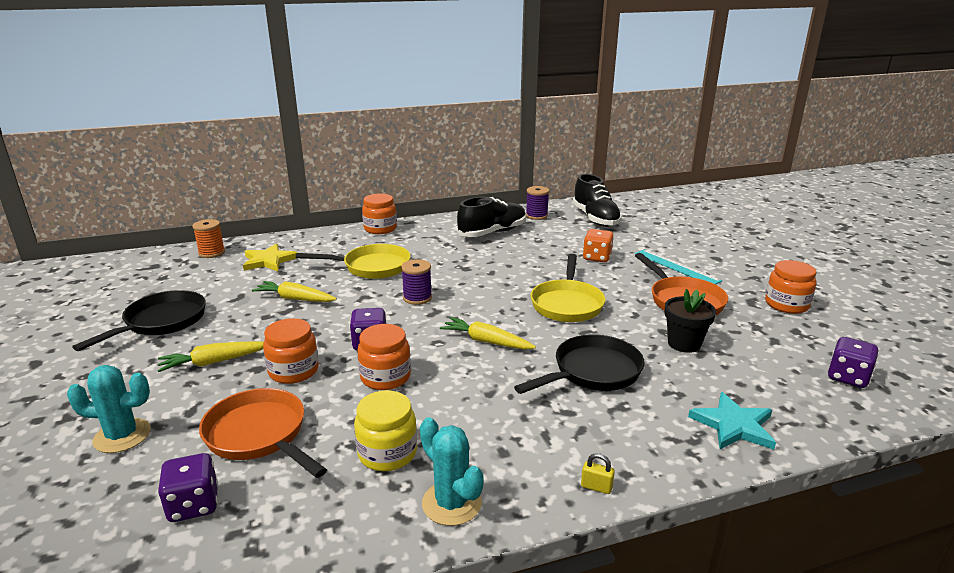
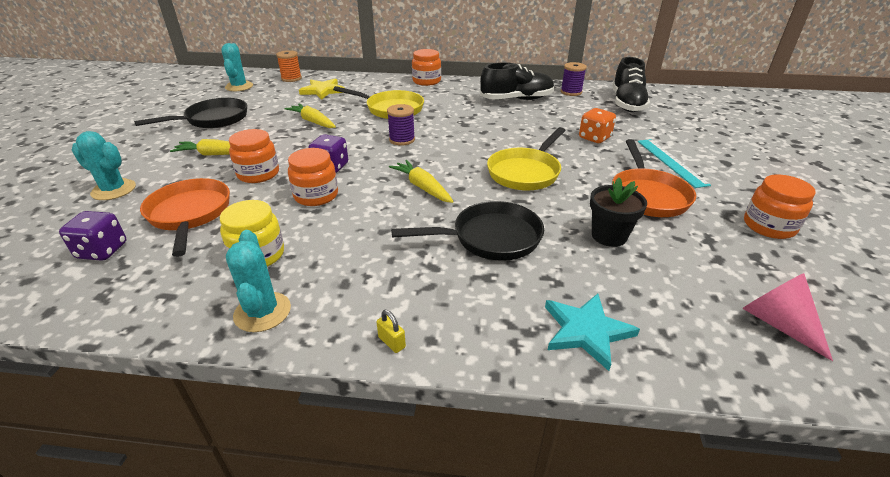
camera: 25 degrees right, 10 degrees up
(150, 275) = (239, 87): none -> turquoise cactus
(847, 377) = (777, 323): purple dice -> pink cone

